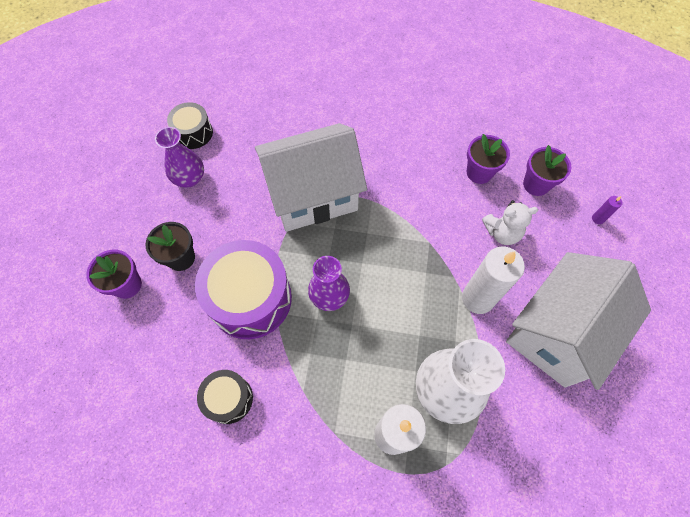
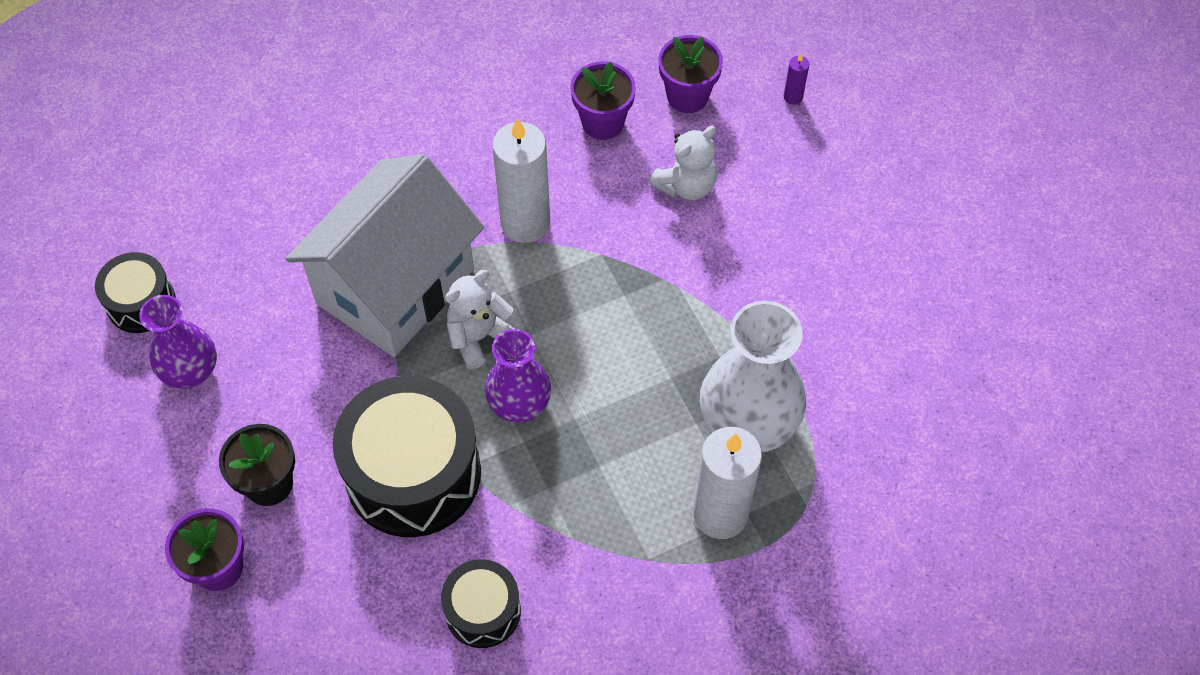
camera: 35 degrees left, 5 degrees down
(250, 298) = (413, 473): purple drum -> black drum
(334, 247) = (479, 337): none -> white teddy bear
(477, 298) = (712, 287): white candle -> white candle (525, 222)
(557, 333) = (834, 270): white house -> none

